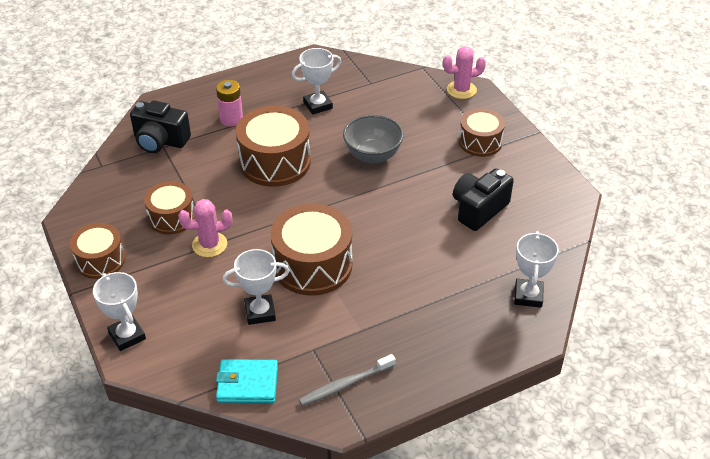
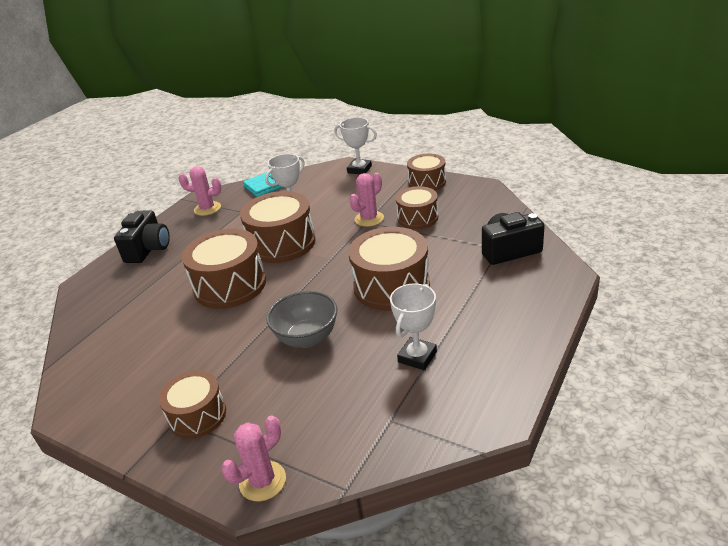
camera: 150 degrees right, 10 degrees down
(231, 119) = (480, 297): pink battery -> none
(345, 384) = (207, 209): grey toothbrush -> pink cactus
(395, 240) = (230, 285): none -> brown drum
(479, 209) = (166, 344): black camera -> black camera (148, 249)
(528, 296) = (95, 303): white trophy -> none

